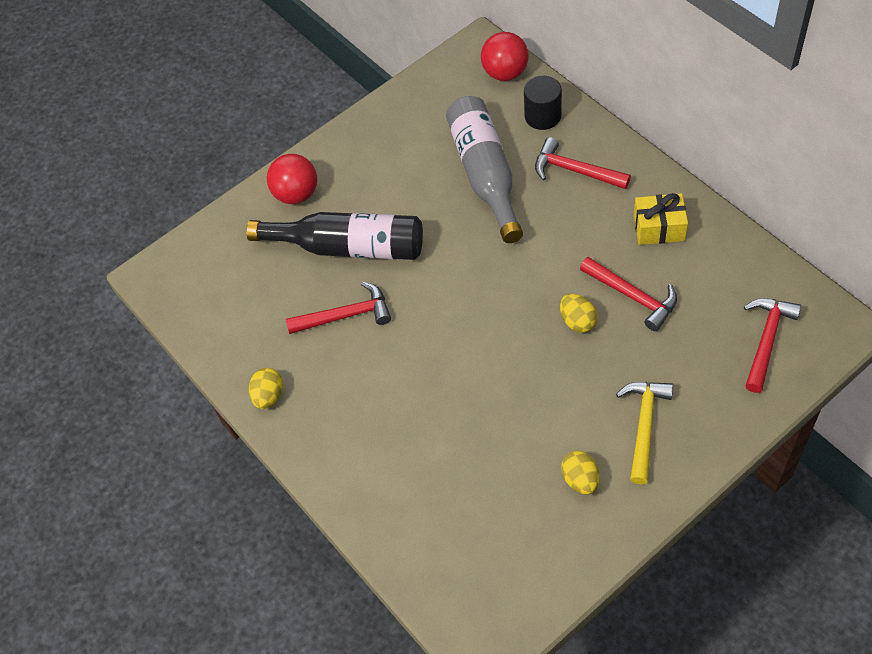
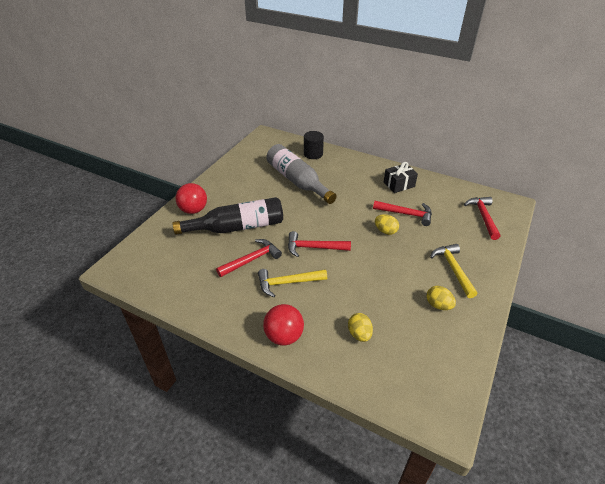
camera: 30 degrees left, 15 degrees down
(268, 396) = (221, 315): yellow egg -> yellow egg (359, 334)
(379, 372) = (287, 283): none -> yellow hammer
(505, 73) = (284, 142): red ball -> red ball (284, 336)
(574, 170) = (342, 171): red hammer -> red hammer (313, 248)
(659, 228) = (399, 184): yellow gift -> black gift

